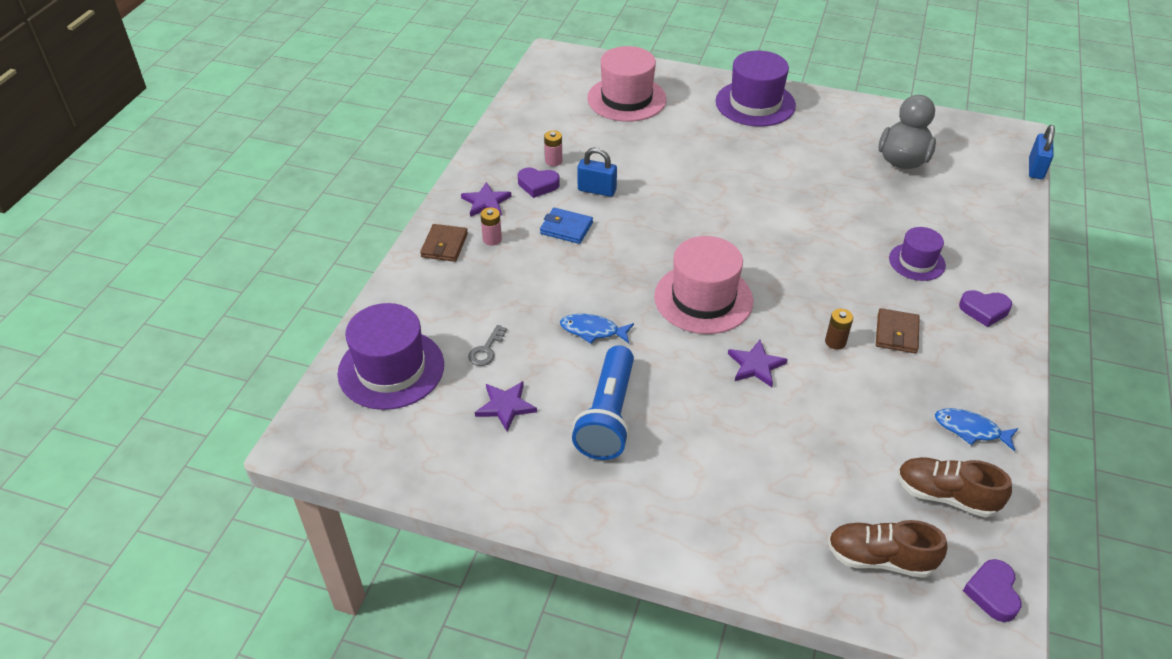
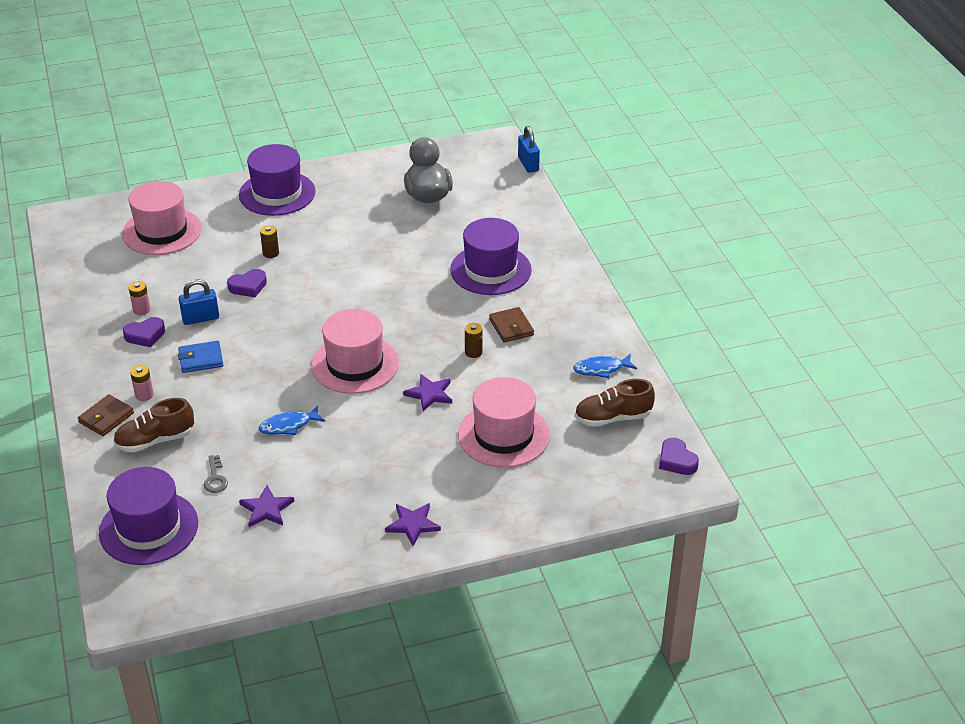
camera: 35 degrees left, 5 degrees down
(444, 245) = (106, 418): brown wallet -> brown wallet turned 60 degrees clockwise
(486, 202) = (111, 368): purple star -> purple star (412, 524)
(608, 416) = (350, 478): blue flashlight -> none
(707, 156) = (271, 253): none -> brown battery
(803, 451) = (503, 435): none -> pink hat
(880, 558) = (598, 475): brown shoe -> brown shoe (155, 440)
(917, 262) = (490, 270): purple hat -> purple hat, size x1.72
(984, 310) = (559, 285): purple heart -> purple heart (248, 286)

